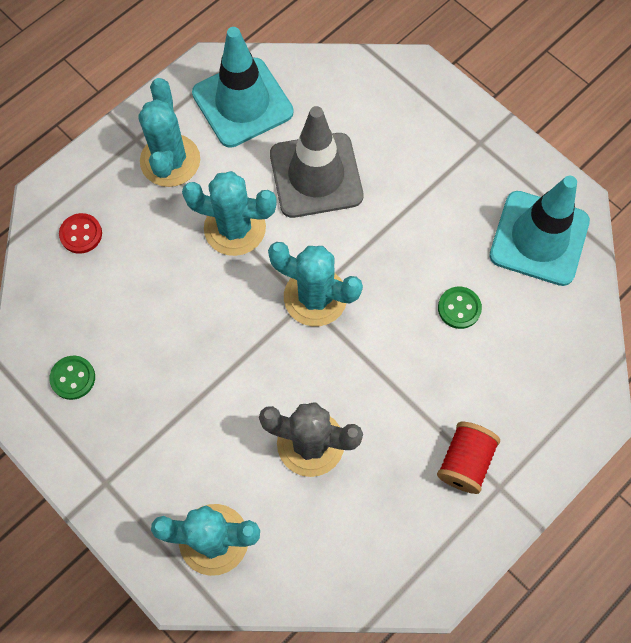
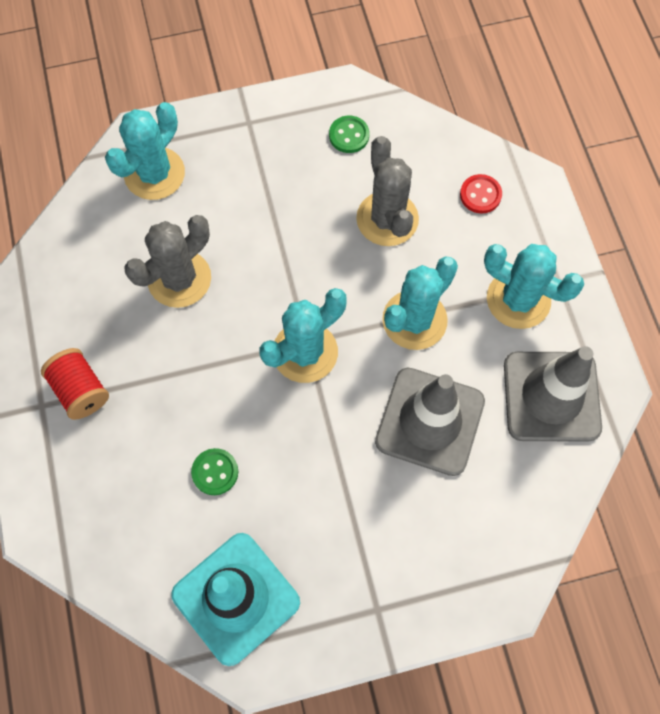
camera: 120 degrees right, 0 degrees up
(148, 298) = (387, 219): none -> grey cactus
(242, 103) = (551, 396): turquoise traffic cone -> grey traffic cone

